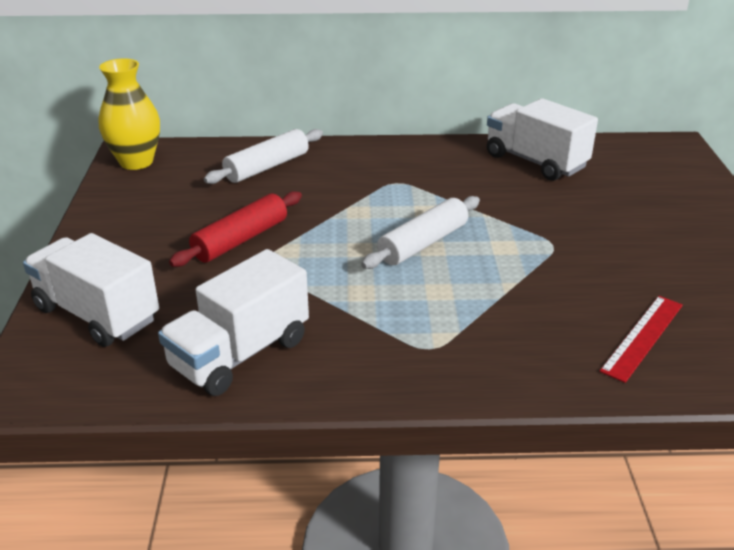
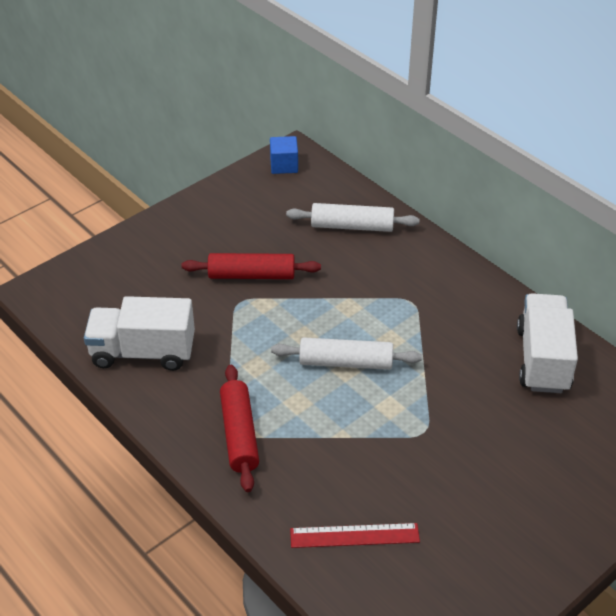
camera: 50 degrees right, 10 degrees up
(97, 314) = (118, 271): white truck -> none
(136, 162) = (284, 165): yellow vase -> blue cube
(438, 344) = (239, 434): none -> red rolling pin

